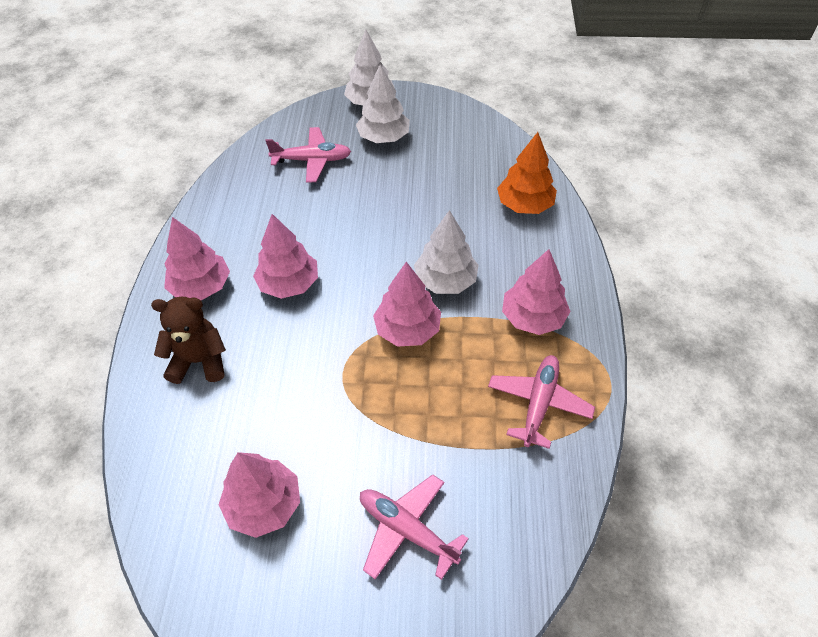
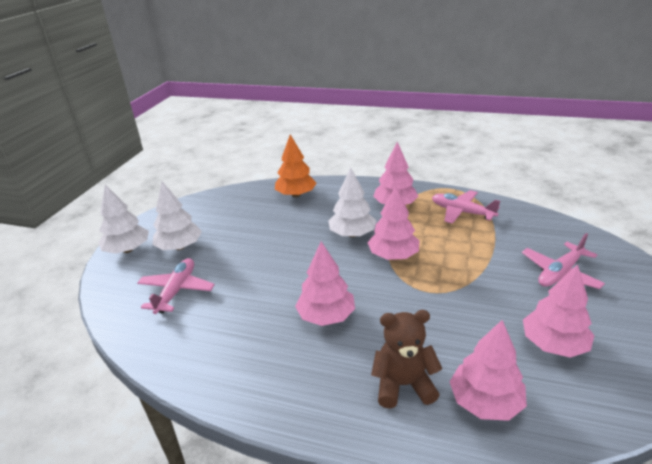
camera: 75 degrees left, 20 degrees down
(199, 361) = (403, 385): brown teddy bear -> brown teddy bear turned 75 degrees clockwise
(201, 287) = (307, 381): pink tree -> pink tree (485, 402)

